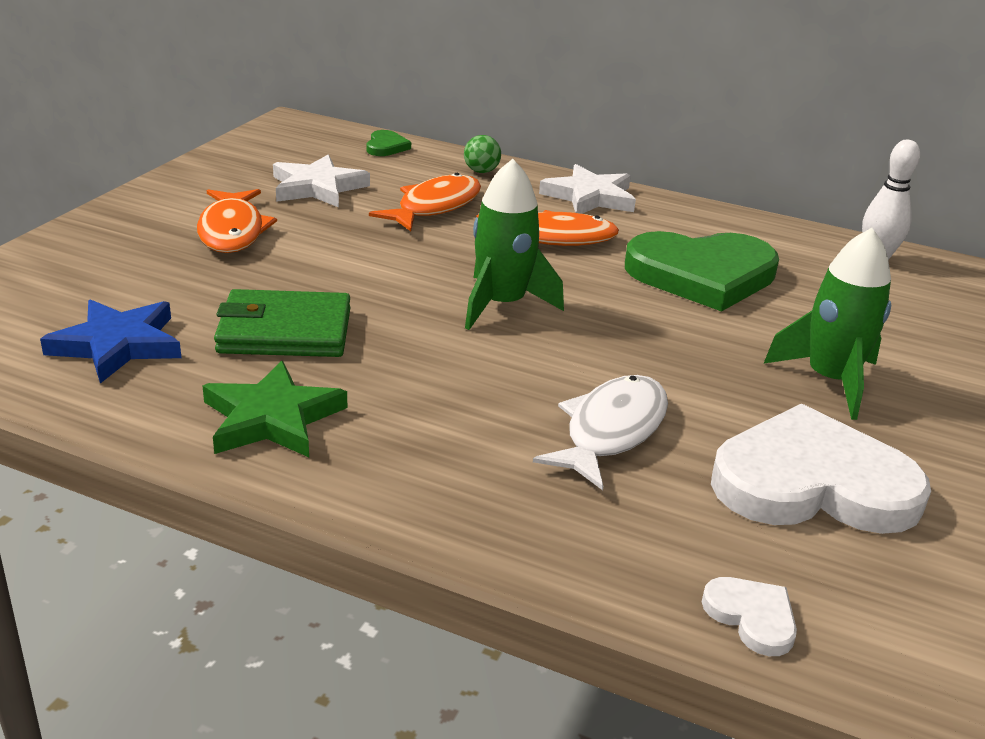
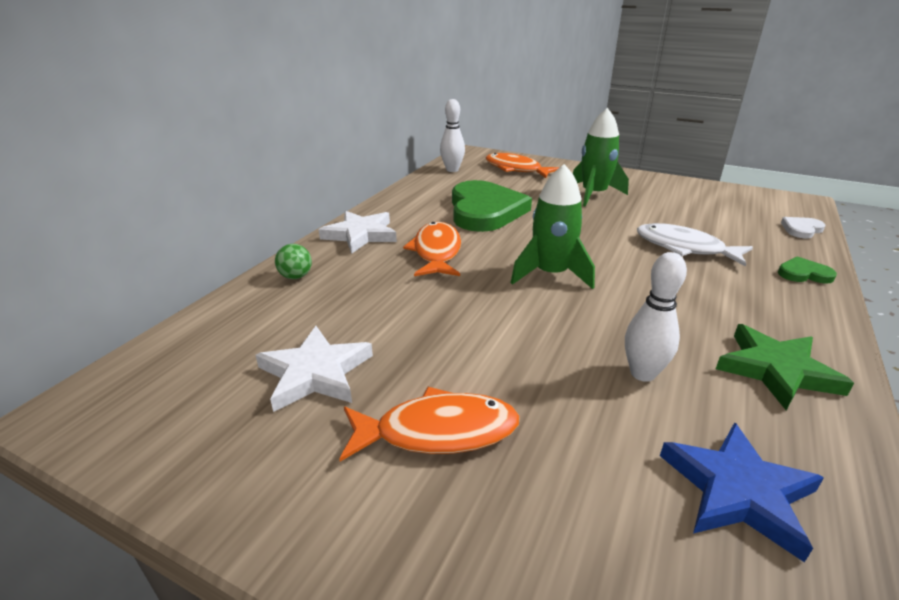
camera: 85 degrees left, 0 degrees up
(285, 331) = (642, 373): green wallet -> white bowling pin
(386, 147) = (206, 329): green heart -> green heart (803, 274)
(435, 207) = (375, 300): orange fish -> orange fish (516, 169)
(812, 483) = (689, 208): white heart -> none

